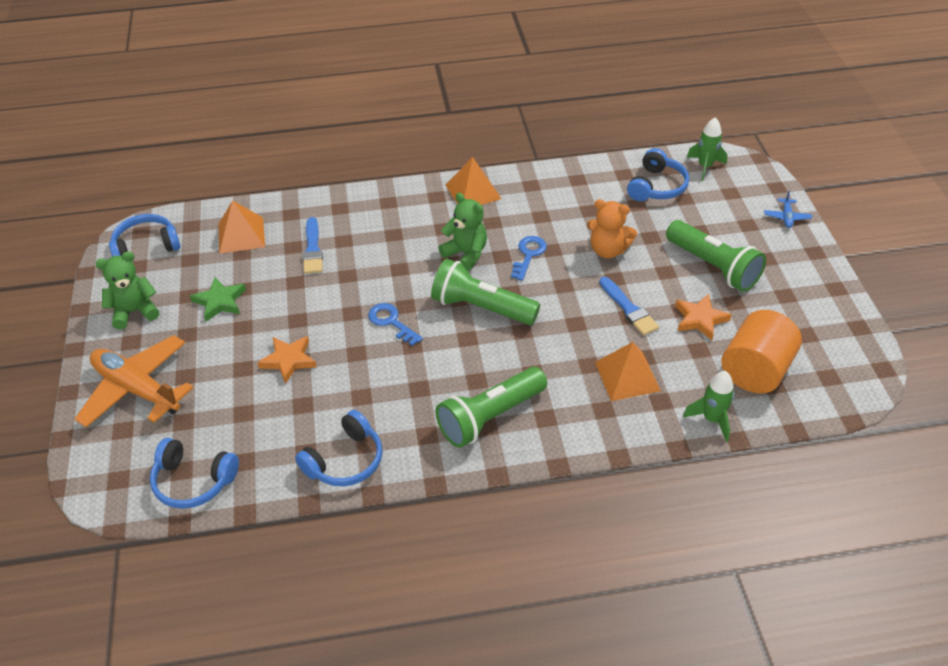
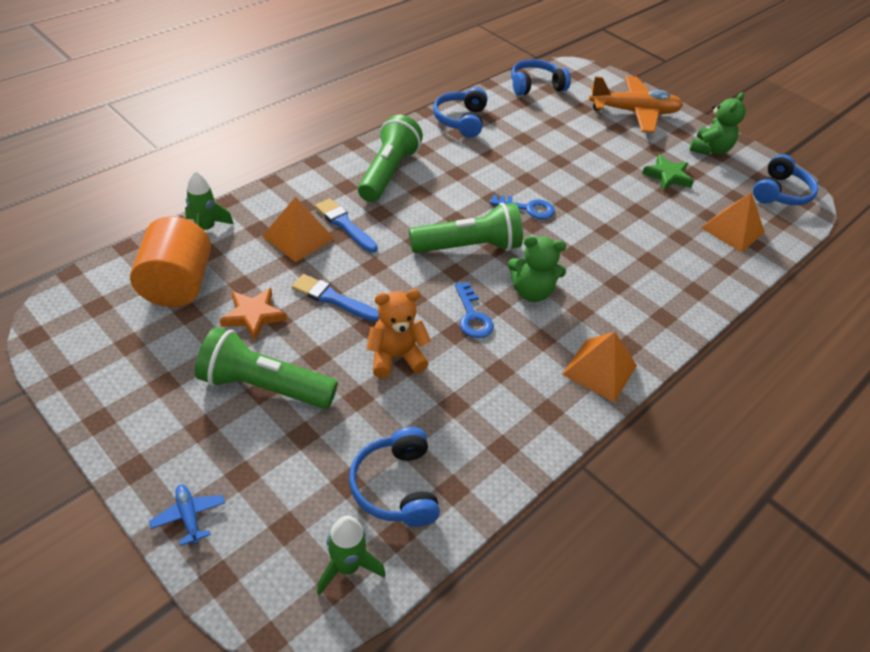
camera: 140 degrees right, 0 degrees up
(288, 360) = (567, 158): orange star -> none
(313, 249) = (662, 241): blue brush -> blue brush (344, 224)

